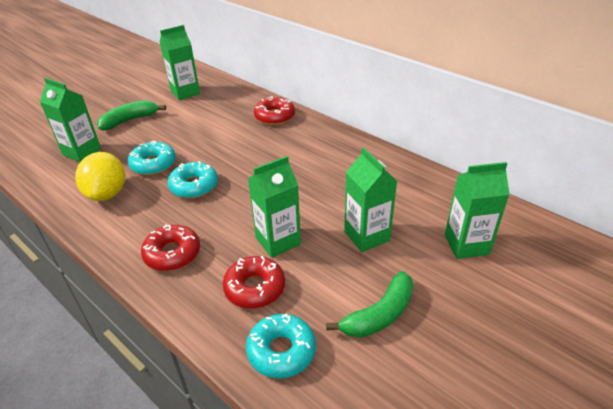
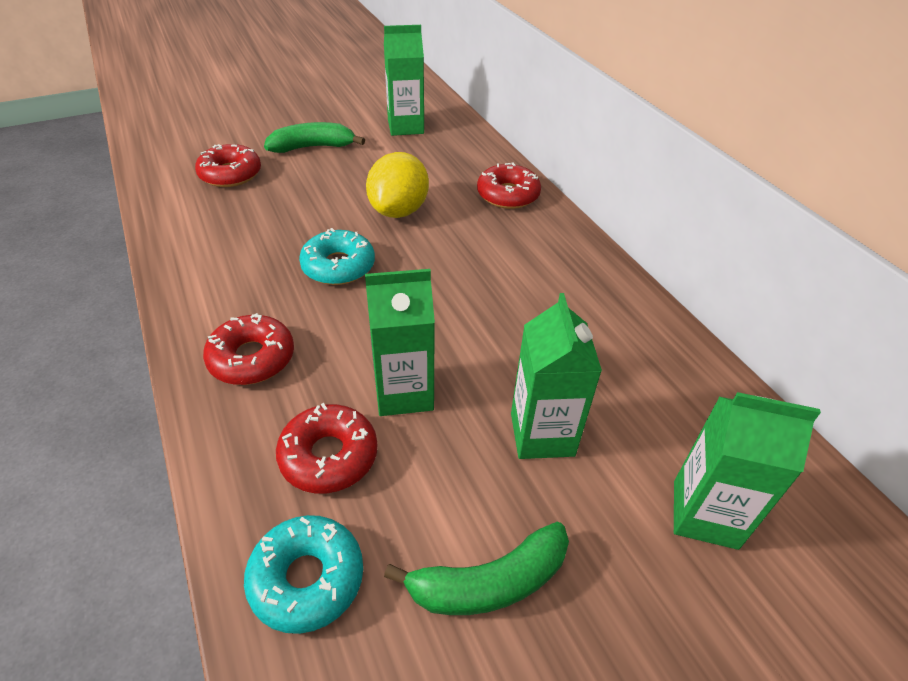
camera: 20 degrees right, 5 degrees up
(82, 152) = (230, 174): green carton -> red donut
(107, 193) = (225, 241): yellow lemon -> yellow lemon (399, 210)
(153, 164) = (305, 217): turquoise donut -> none

